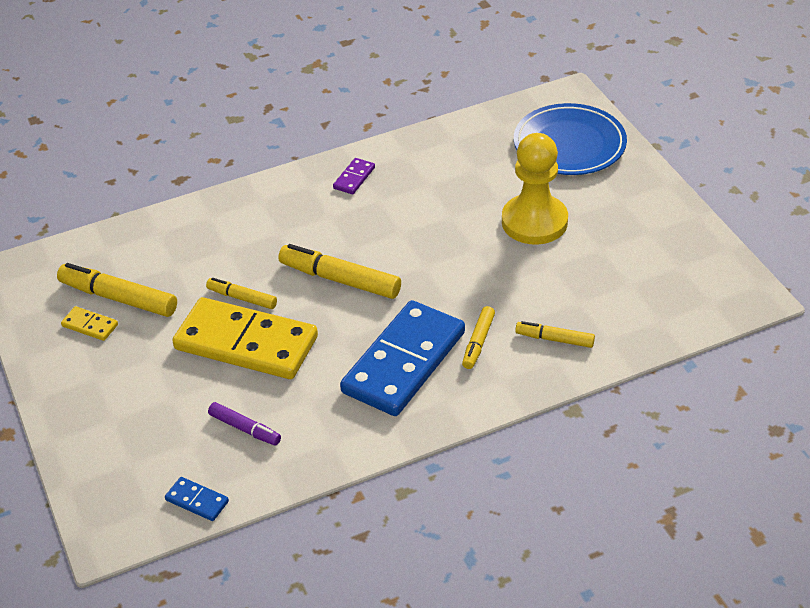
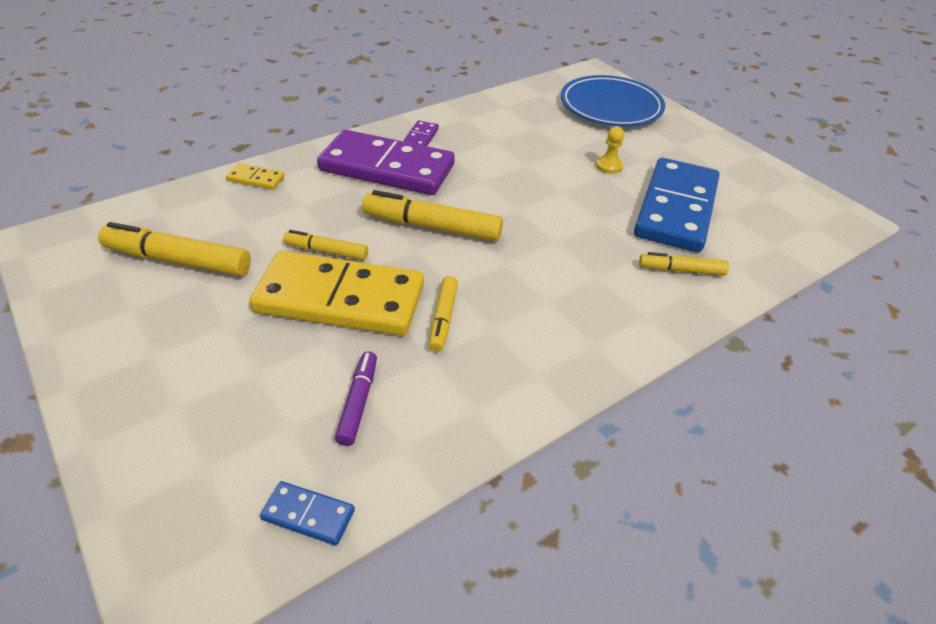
camera: 15 degrees left, 0 degrees up
(90, 325) = (143, 292): yellow domino -> yellow domino (256, 179)
(245, 429) = (358, 402): purple marker -> purple marker turned 105 degrees counterclockwise
(313, 212) = (387, 168): none -> purple domino
(404, 362) = (530, 306): blue domino -> blue domino (676, 209)
(478, 342) = (603, 279): yellow marker -> yellow marker (443, 318)
(534, 222) = (608, 166): yellow pawn -> yellow pawn, size x0.40

